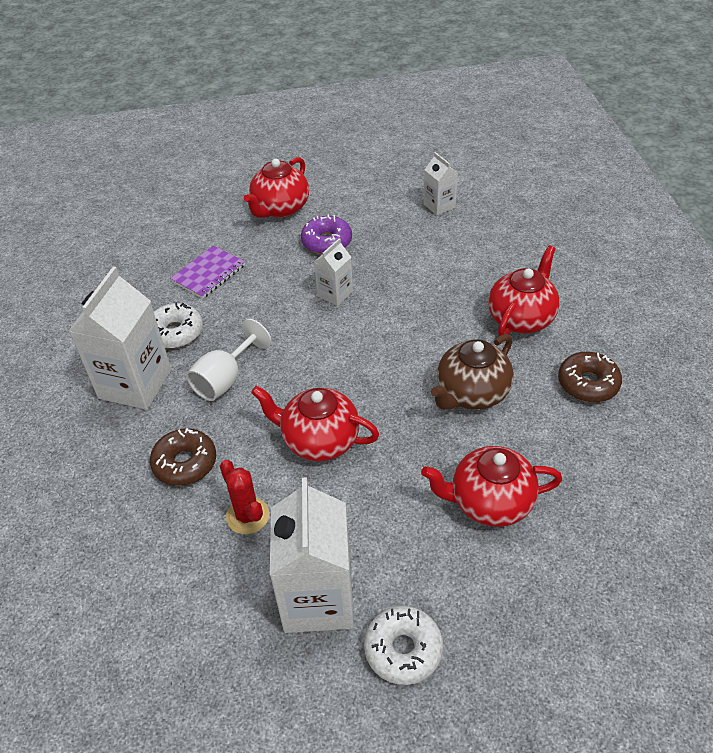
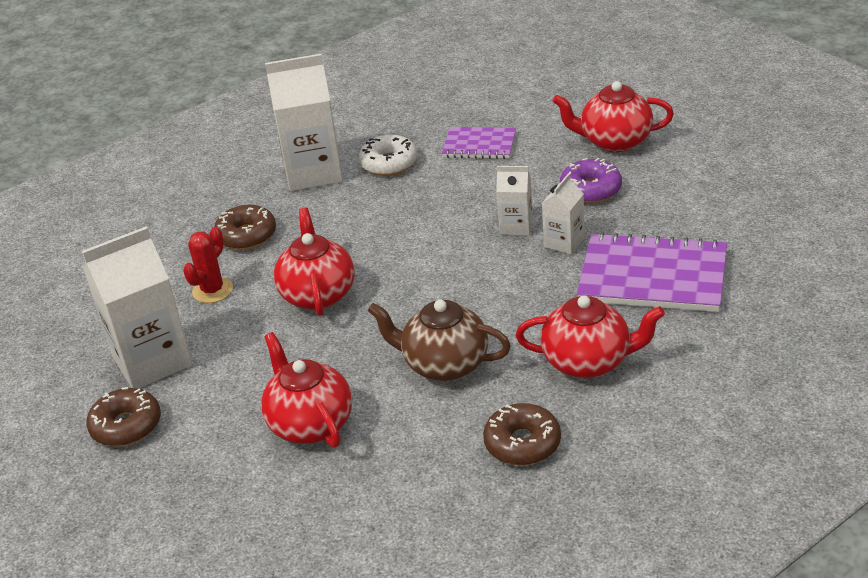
camera: 65 degrees right, 10 degrees down
(225, 379) = (353, 214): white goblet -> none
(403, 649) = (126, 426): white donut -> brown donut
(439, 206) = (730, 237): white carton -> white carton (564, 242)
(453, 254) = (653, 277): none -> purple notebook

